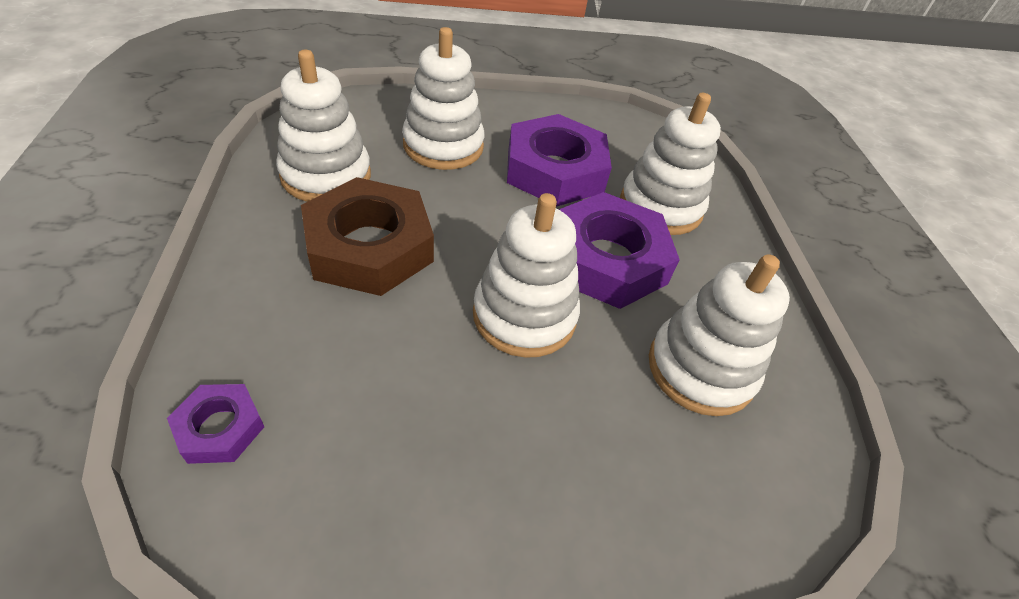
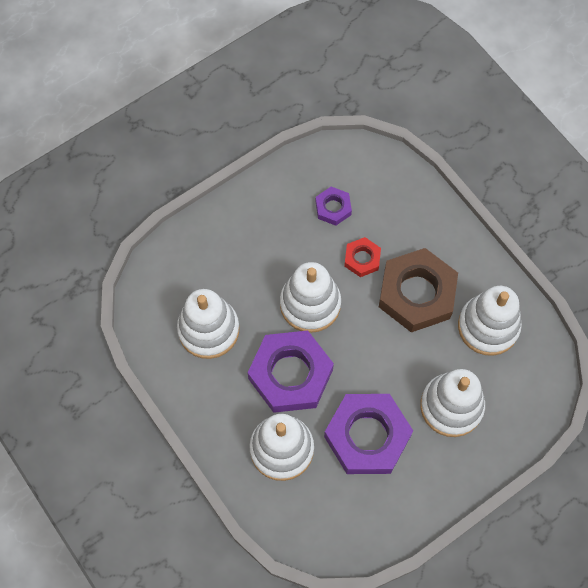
camera: 155 degrees right, 20 degrees up
(220, 428) = (387, 174): purple nut -> purple nut (333, 208)
(399, 326) = (362, 259): none -> red nut

